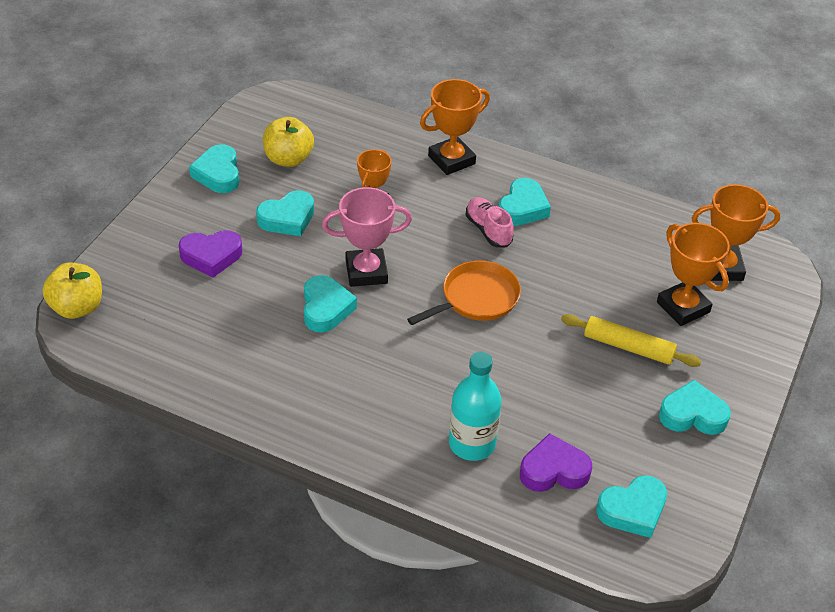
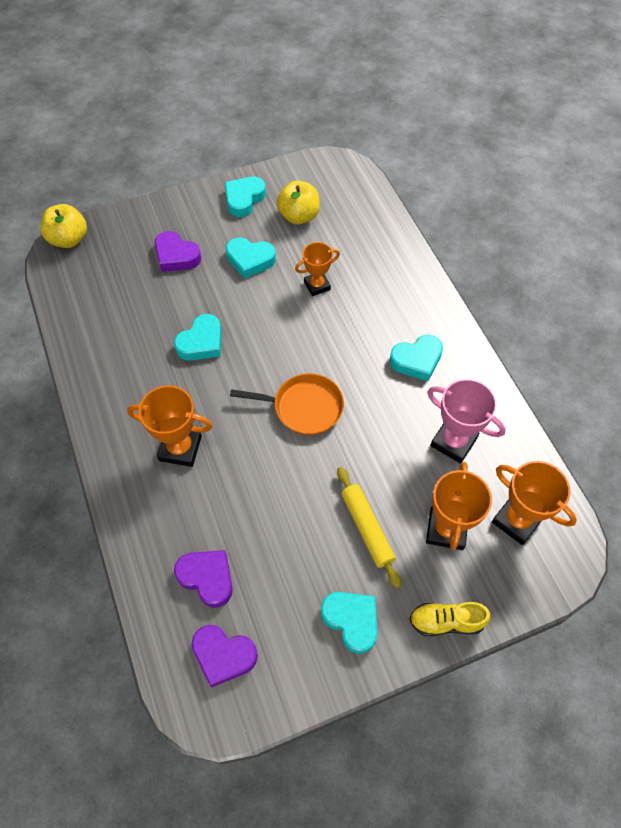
camera: 45 degrees right, 15 degrees up
(366, 272) = (255, 334): pink trophy -> pink trophy (453, 442)
(451, 160) = (408, 287): orange trophy -> orange trophy (180, 448)
(472, 444) = (179, 513): turquoise bottle -> none
(488, 230) = (371, 360): pink shoe -> none
(633, 510) = (223, 655): turquoise heart -> purple heart
(753, 365) = (446, 621): none -> yellow shoe

